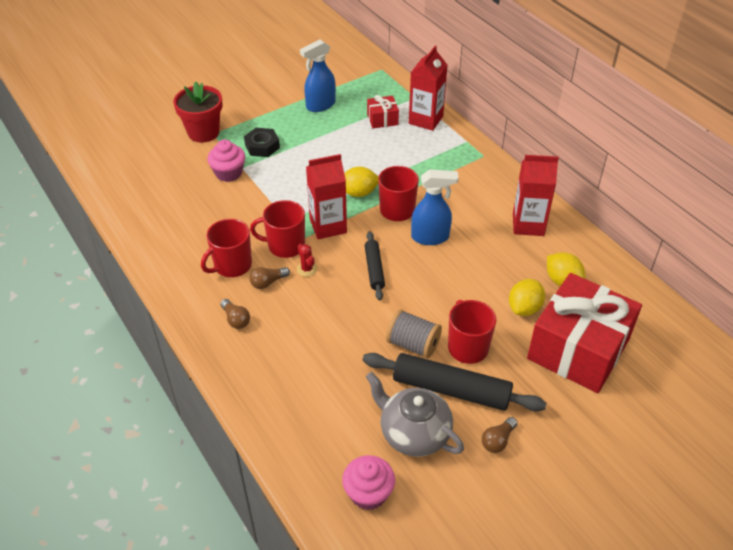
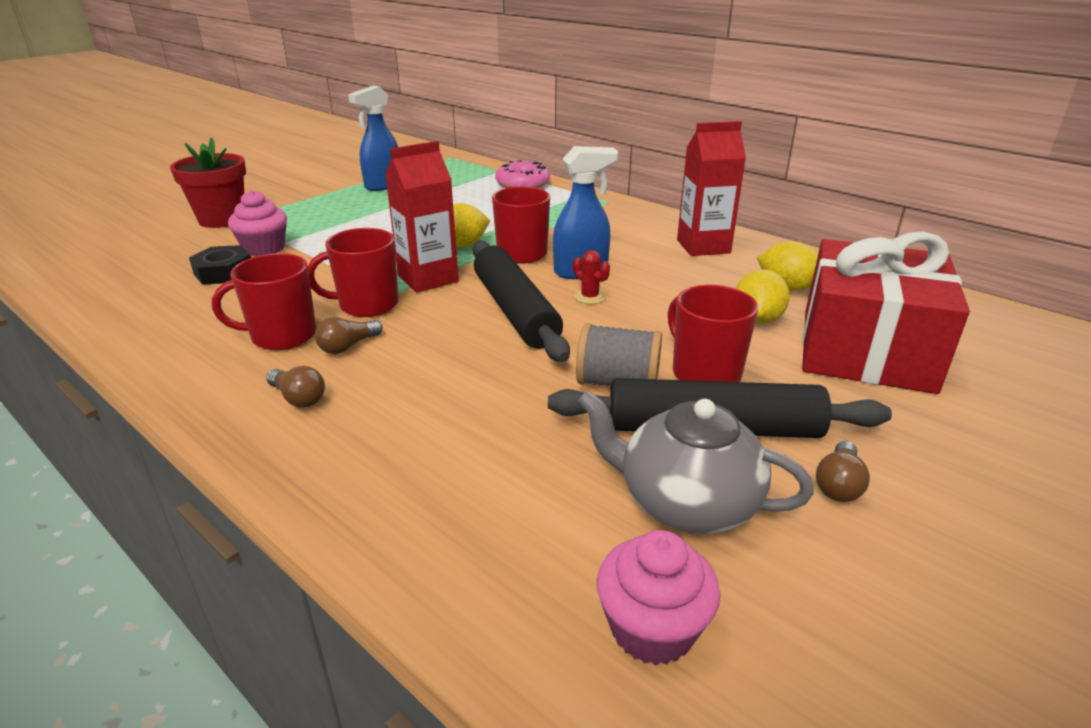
camera: 15 degrees left, 15 degrees down
(232, 265) = (282, 336): red mug -> red mug turned 45 degrees clockwise
(262, 146) = (310, 222): black nut -> black nut (224, 272)
(307, 269) = (409, 324): red cactus -> red cactus (590, 297)
(374, 269) = (515, 311): black rolling pin -> black rolling pin, size x1.79
(382, 119) = (468, 188): red gift -> none
(425, 120) = (522, 184): red carton -> pink donut

